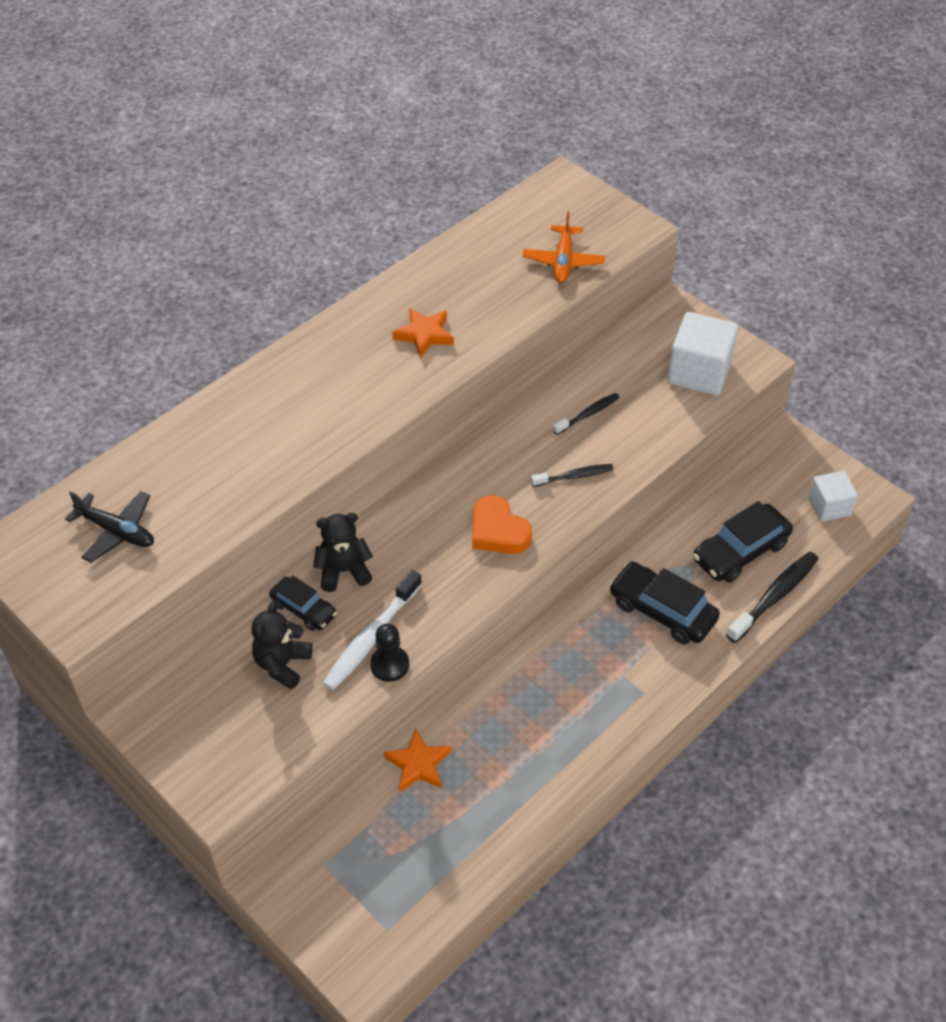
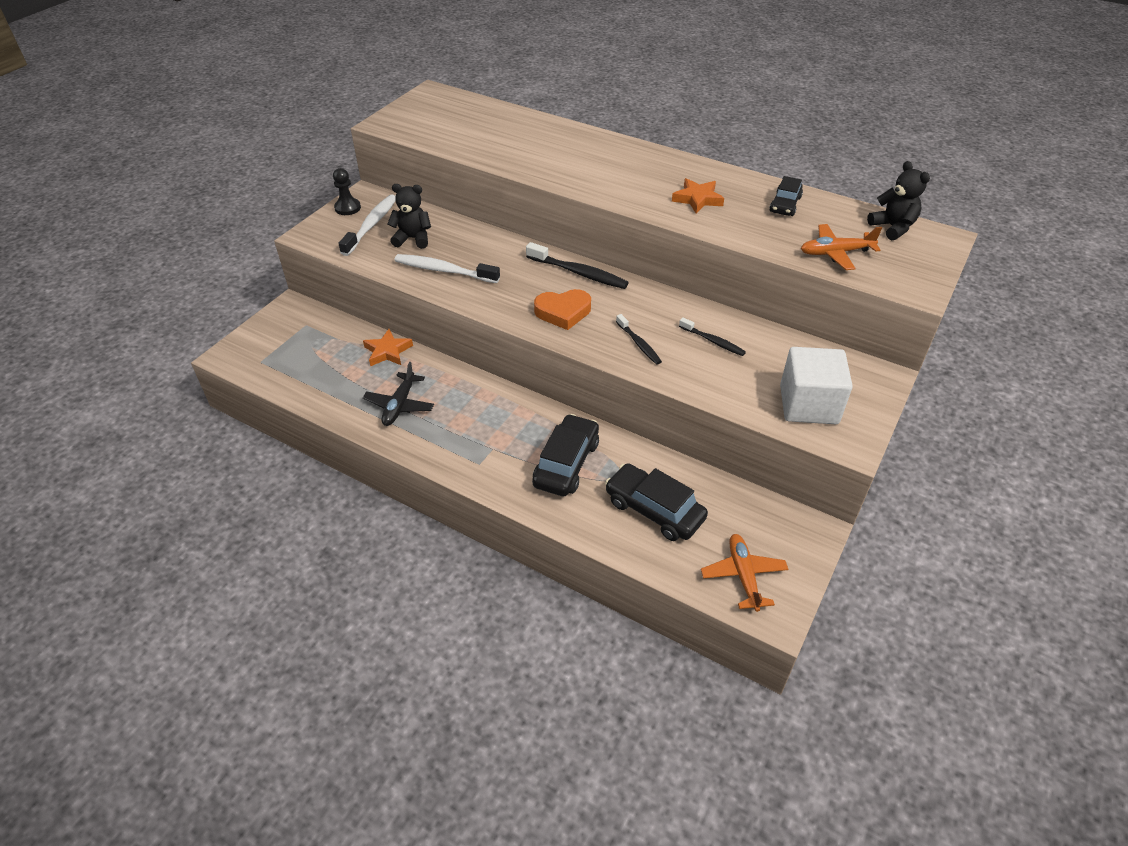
camera: 75 degrees right, 5 degrees down
(116, 531) = (456, 121): black plane -> black plane (399, 405)
(225, 711) = (371, 225): none -> white toothbrush
(303, 609) = (460, 238): black car -> black car (785, 204)
(343, 571) = (498, 248): black teddy bear -> black teddy bear (892, 227)
(389, 664) = (423, 283): black pawn -> black pawn (347, 208)
(498, 531) = (563, 312): orange heart -> orange heart turned 135 degrees counterclockwise
(774, 596) = (612, 542): black toothbrush -> black toothbrush (579, 273)
(829, 507) = (743, 575): white cube -> orange plane

